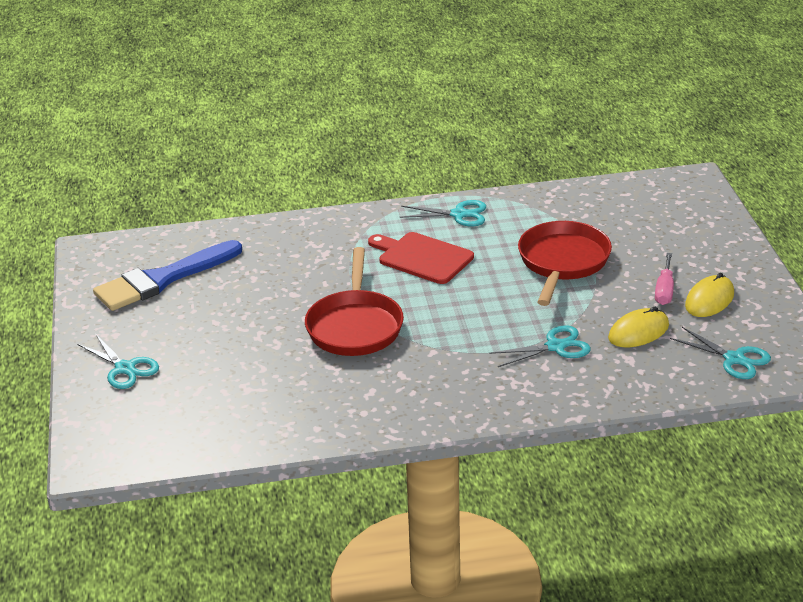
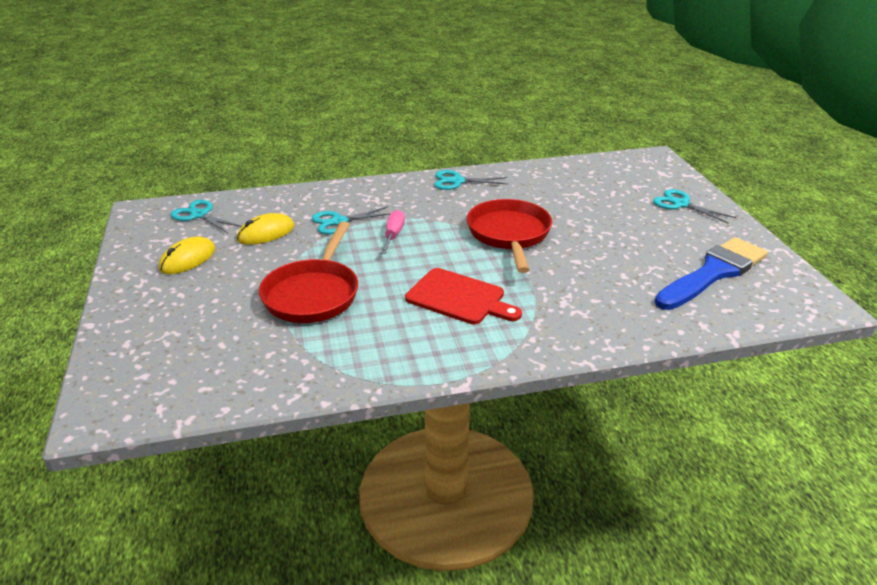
camera: 175 degrees right, 0 degrees up
(459, 214) = (422, 353): turquoise scissors -> turquoise scissors (457, 181)
(664, 290) = (224, 267): pink screwdriver -> pink screwdriver (393, 235)

